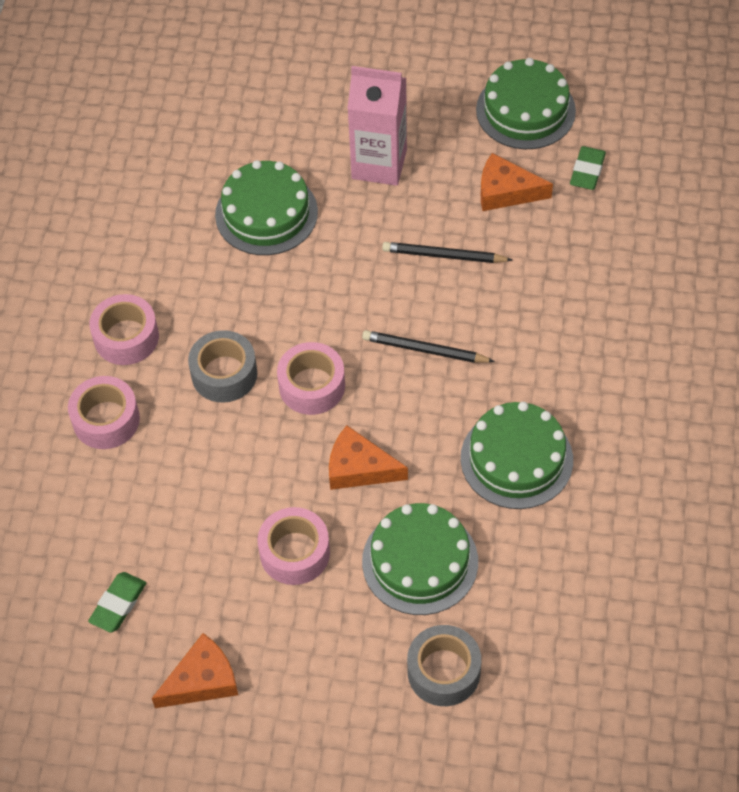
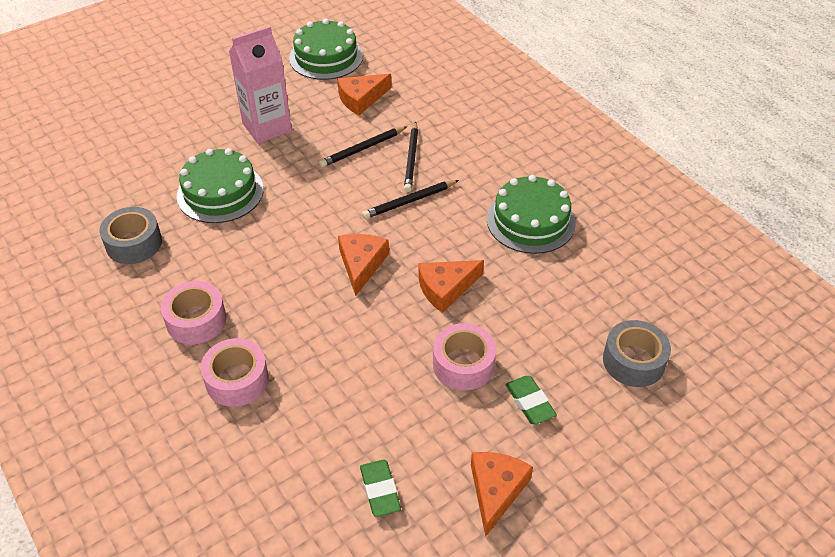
camera: 45 degrees left, 10 degrees down
(224, 374) = (294, 296): grey tape -> grey tape (134, 243)
(312, 386) = (361, 264): pink tape -> orange cheese
(420, 561) = (544, 312): green cake -> none
(478, 302) = (411, 159): none -> black pencil
(587, 171) = (396, 65): green eraser -> green eraser (530, 402)

